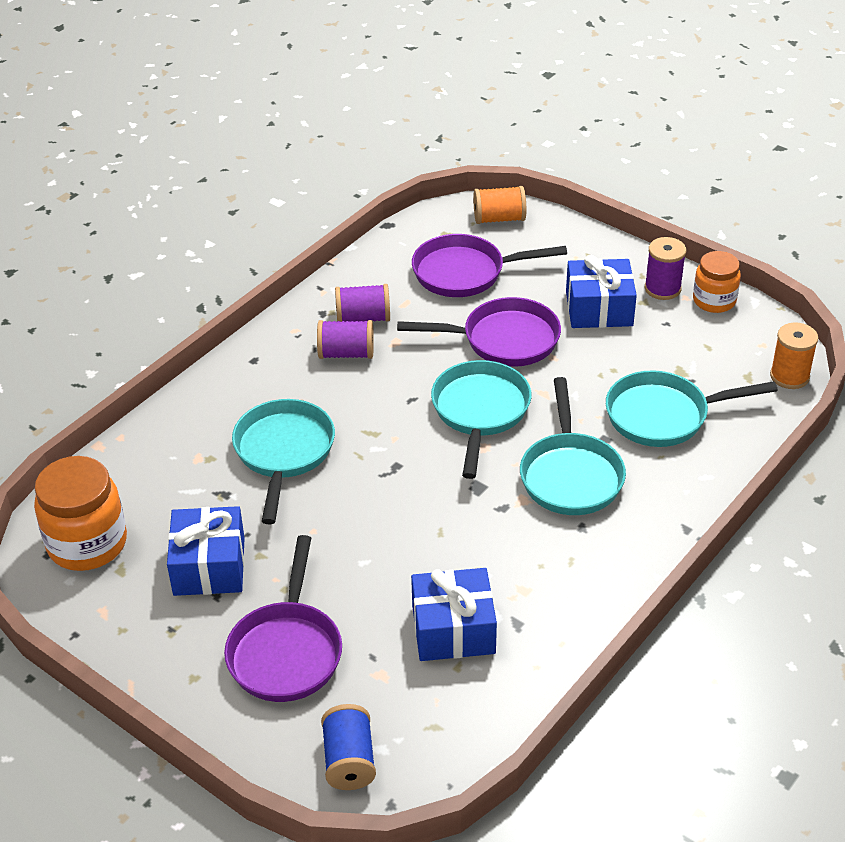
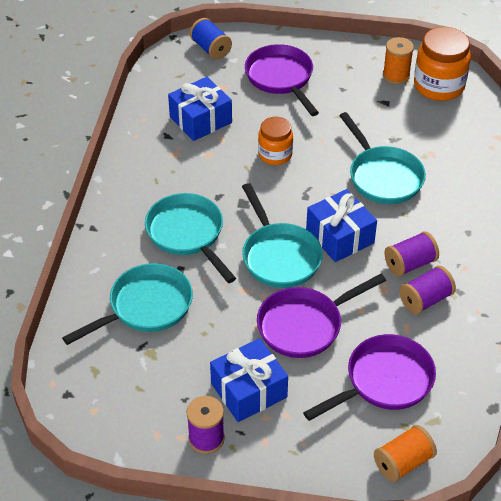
camera: 150 degrees right, 5 degrees up
(209, 566) = (361, 100): blue gift -> blue gift (340, 236)
(714, 301) = (154, 444): orange jar -> orange jar (275, 154)
(789, 376) = (61, 385): orange spool -> orange spool (396, 75)

